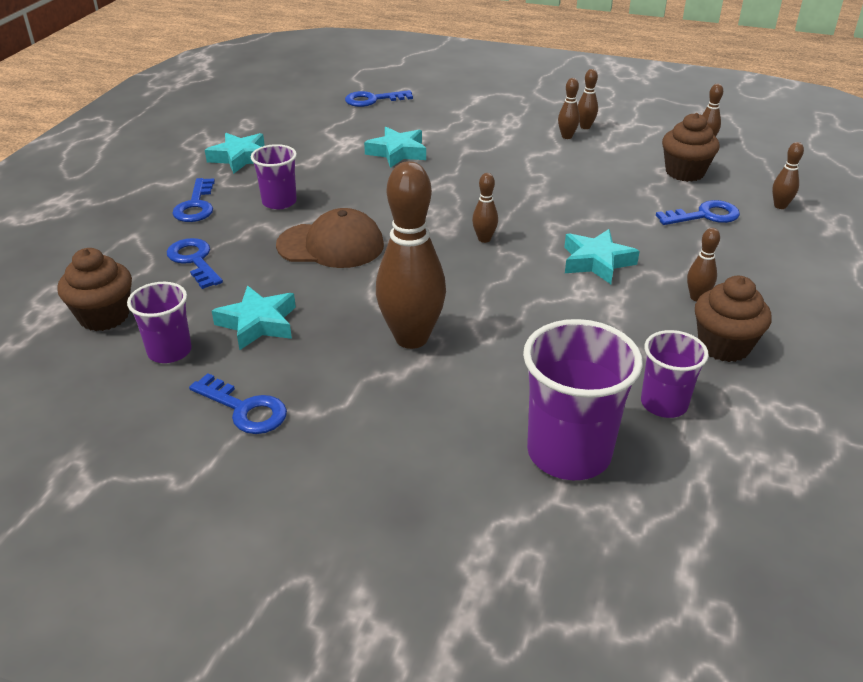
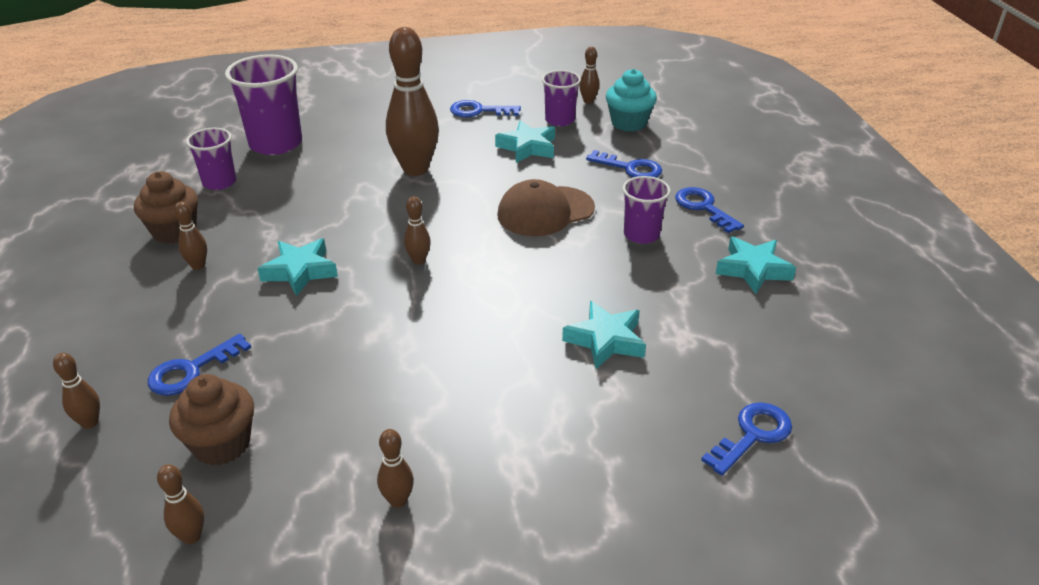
camera: 150 degrees right, 0 degrees up
(104, 316) = (628, 123): brown cupcake -> turquoise cupcake
(567, 136) = (415, 462): brown bowling pin -> brown bowling pin (588, 101)

